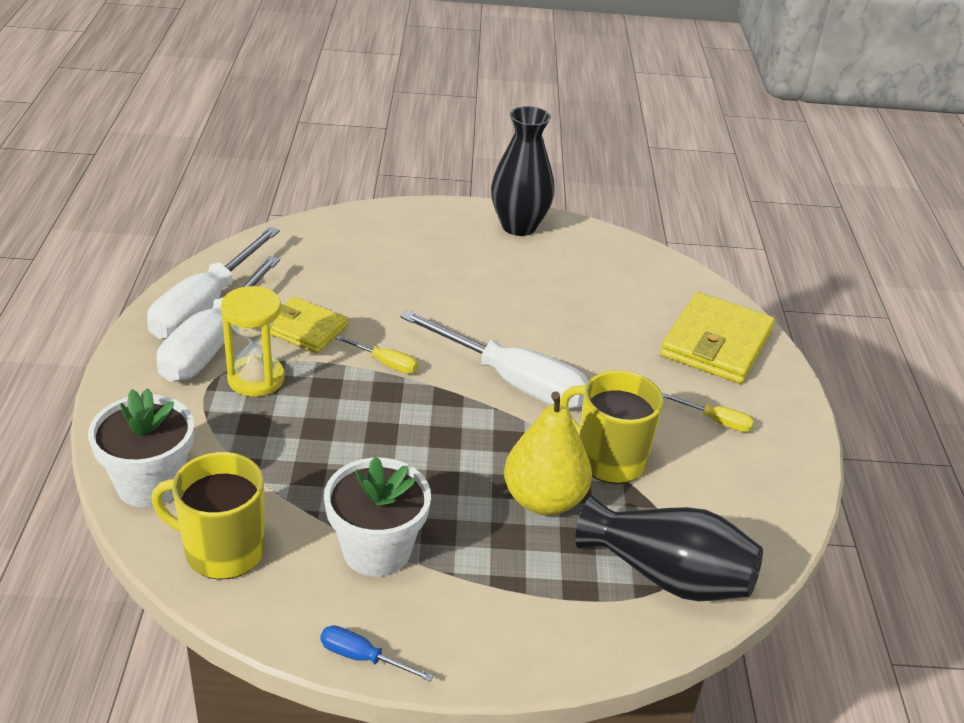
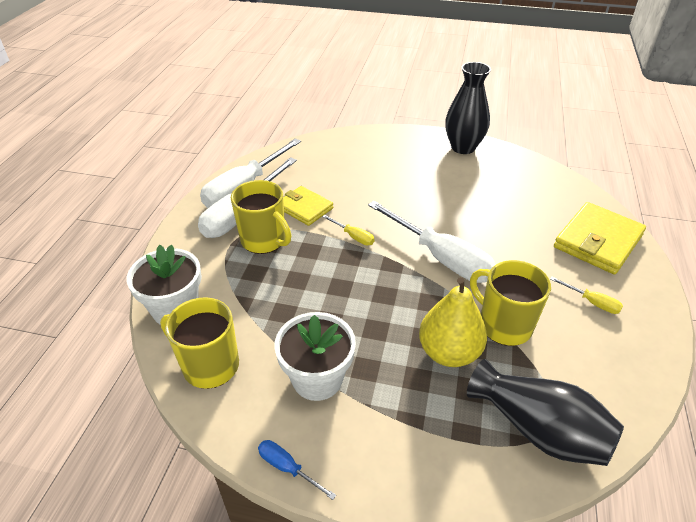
camera: 15 degrees right, 5 degrees up
(256, 379) = (264, 240): yellow hourglass -> yellow mug

